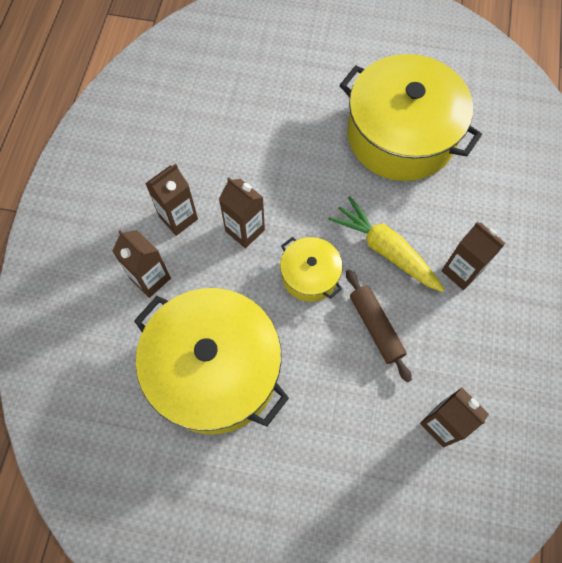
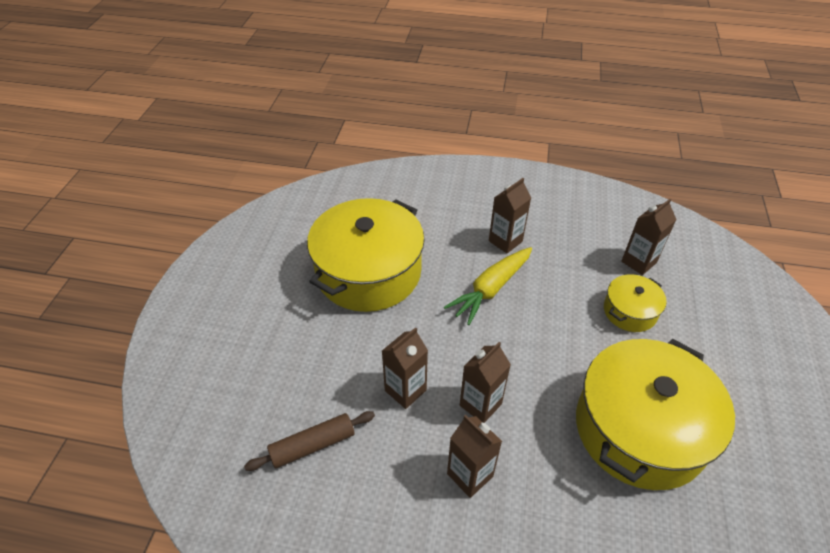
camera: 90 degrees left, 20 degrees down
(150, 278) = (550, 502): brown carton -> brown carton (405, 390)
(310, 275) = (524, 347): yellow pot -> yellow pot (630, 311)
(375, 327) = (566, 299): brown rolling pin -> brown rolling pin (313, 445)

